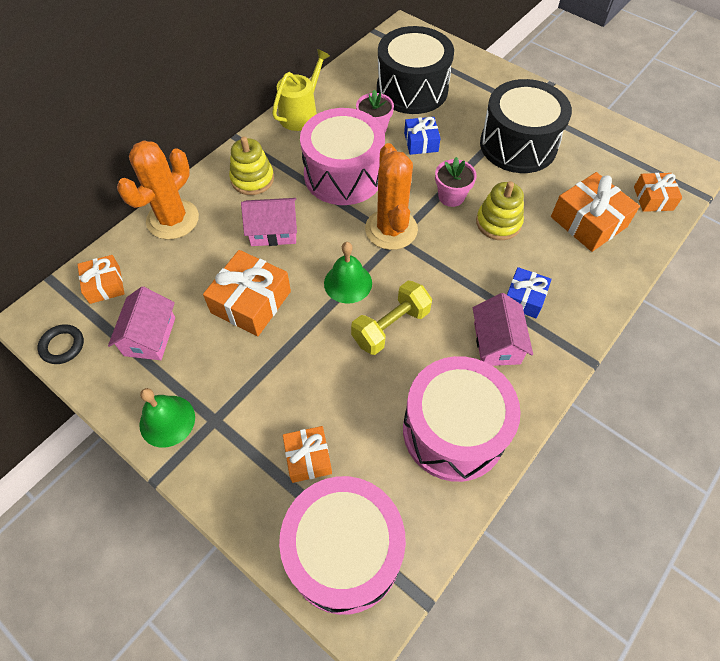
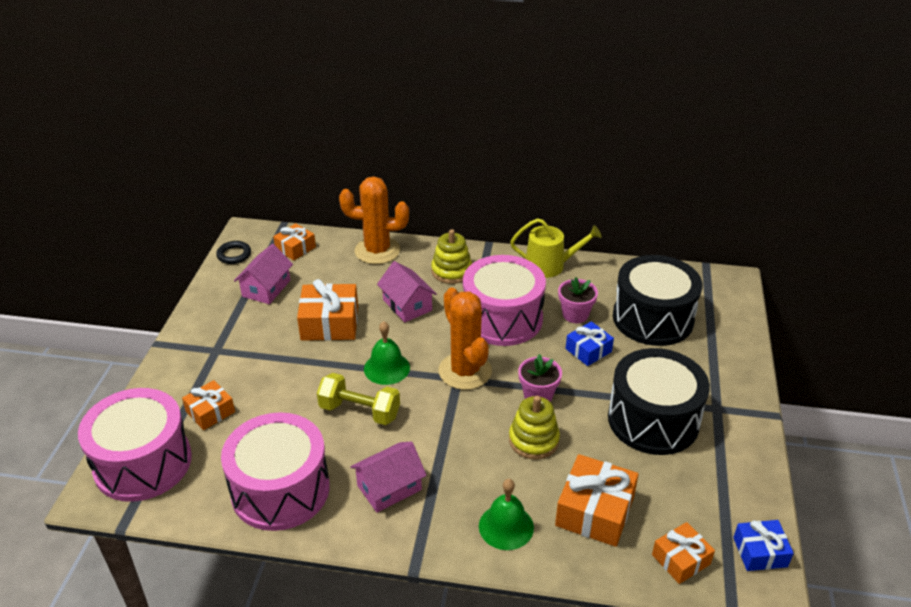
camera: 60 degrees right, 20 degrees down
(150, 336) = (266, 288): pink house -> pink house turned 45 degrees counterclockwise
(167, 421) = (203, 328): green bell -> green bell (506, 526)
(391, 229) = (465, 371): orange cactus -> orange cactus turned 75 degrees counterclockwise
(524, 298) = (454, 490): blue gift -> blue gift (760, 552)

